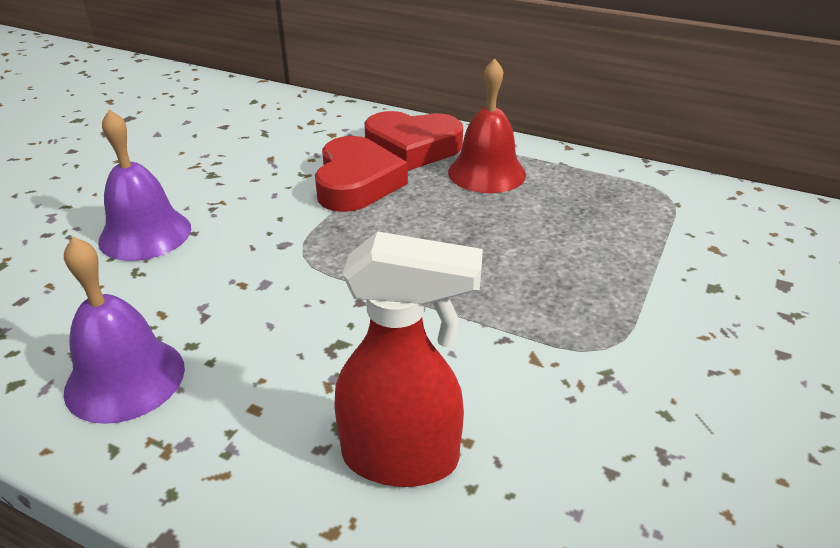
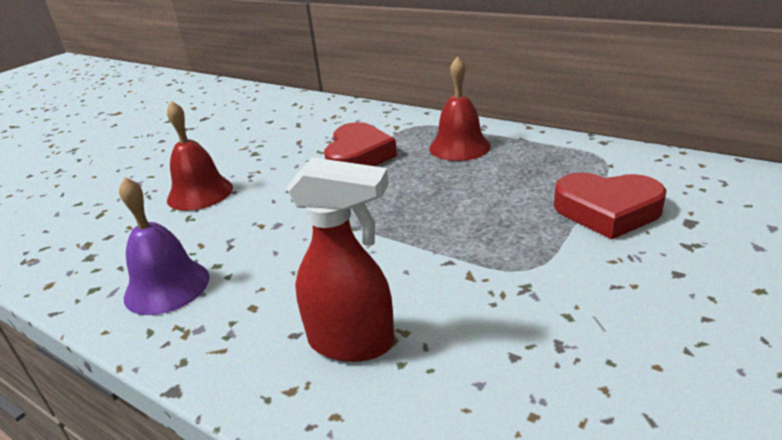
camera: 10 degrees right, 5 degrees down
(145, 234) = (200, 193): purple bell -> red bell
(412, 148) = (405, 131): red heart -> red heart (607, 211)

